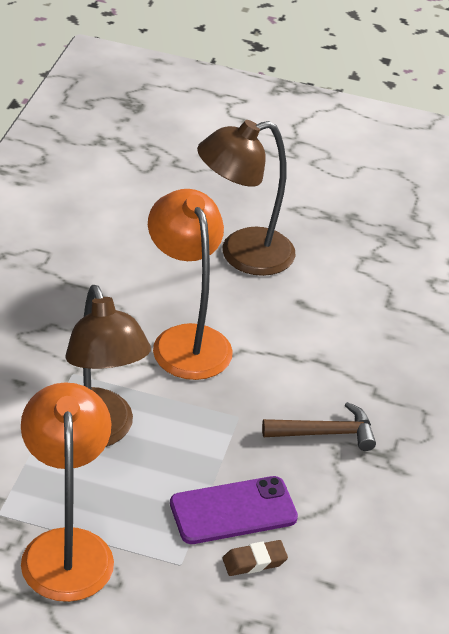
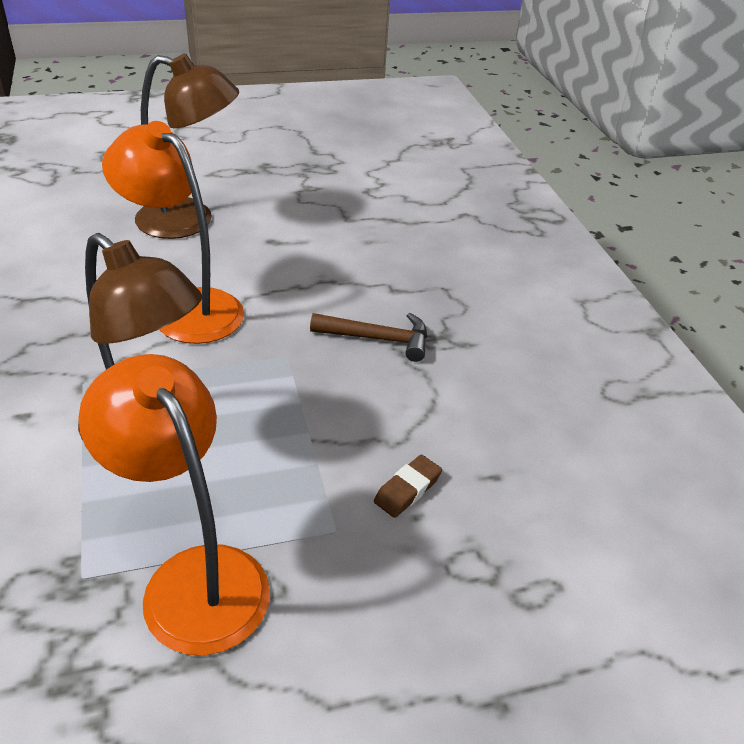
camera: 30 degrees left, 0 degrees up
(233, 511) = (348, 448): purple phone -> none
(242, 255) = (190, 221): brown lamp -> brown lamp turned 120 degrees counterclockwise
(325, 433) = (378, 339): brown hammer -> brown hammer turned 45 degrees clockwise

